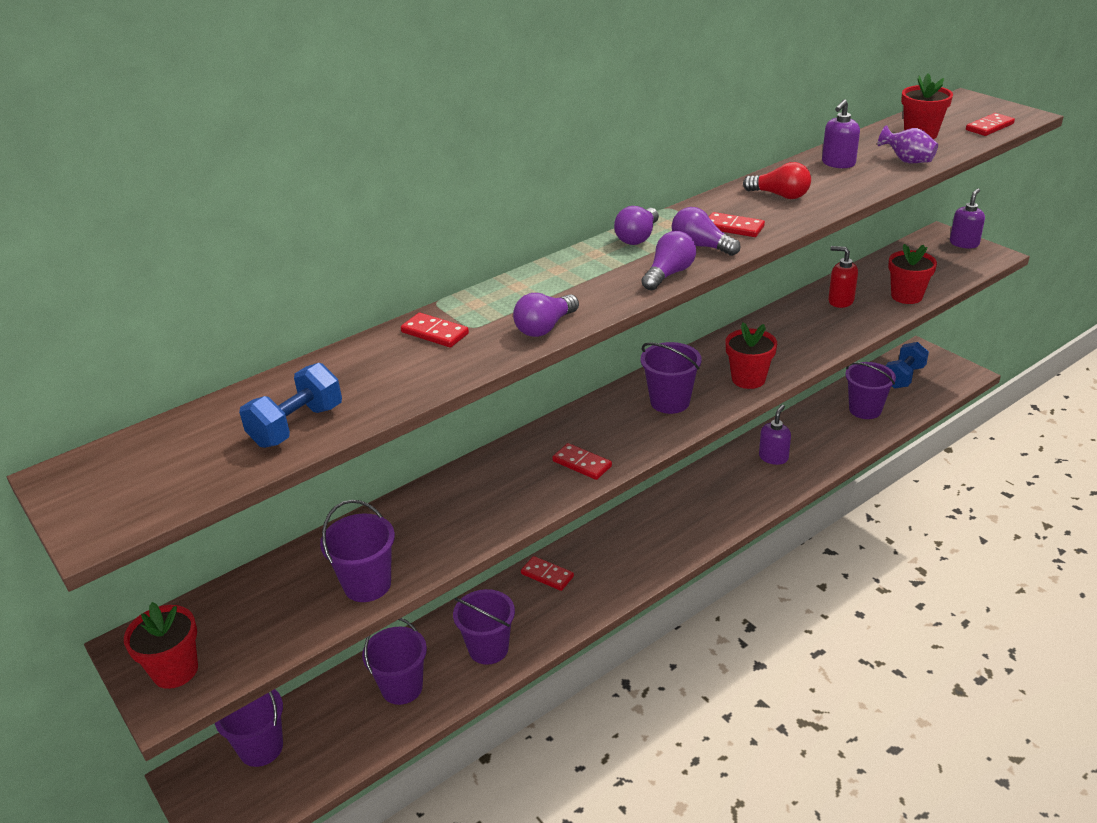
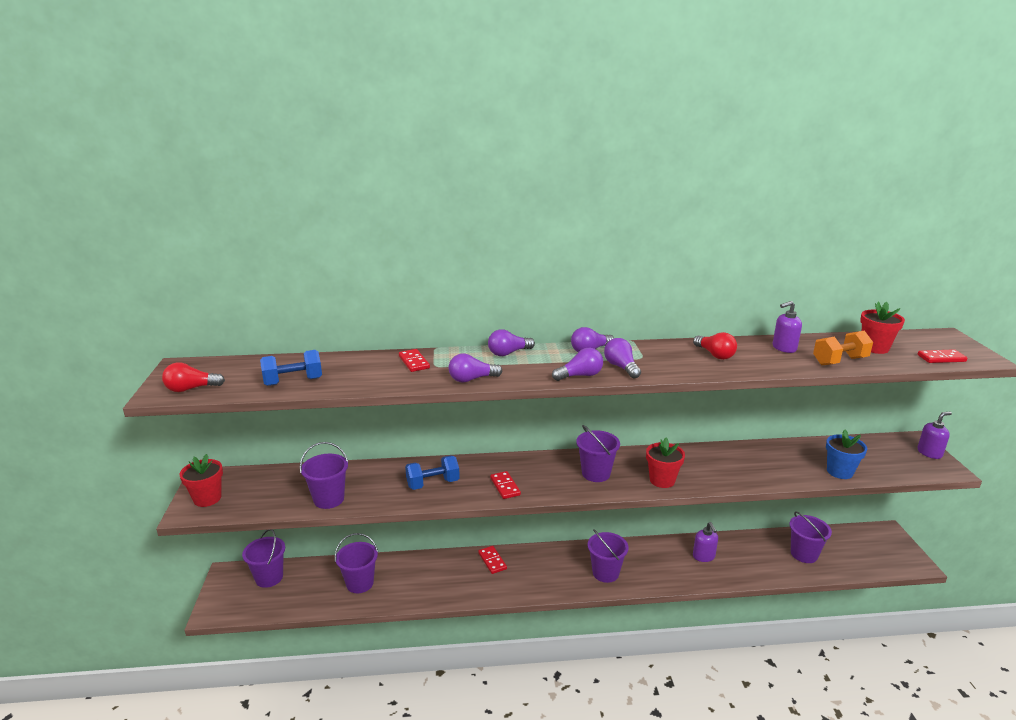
camera: 30 degrees right, 10 degrees down
(142, 501) = (191, 389): none -> red light bulb
(488, 648) = (422, 586): purple bucket -> purple bucket (605, 573)
(543, 275) = (508, 353): none -> purple light bulb
(733, 227) = (657, 363): red domino -> none
(773, 457) = (703, 556): purple soap dispenser -> purple soap dispenser turned 105 degrees clockwise
(840, 301) = (783, 457): red soap dispenser -> none
(903, 377) = (857, 544): blue dumbbell -> blue dumbbell (433, 483)
(906, 296) = (839, 472): red flower pot -> blue flower pot
(907, 161) = (839, 361): purple vase -> orange dumbbell

